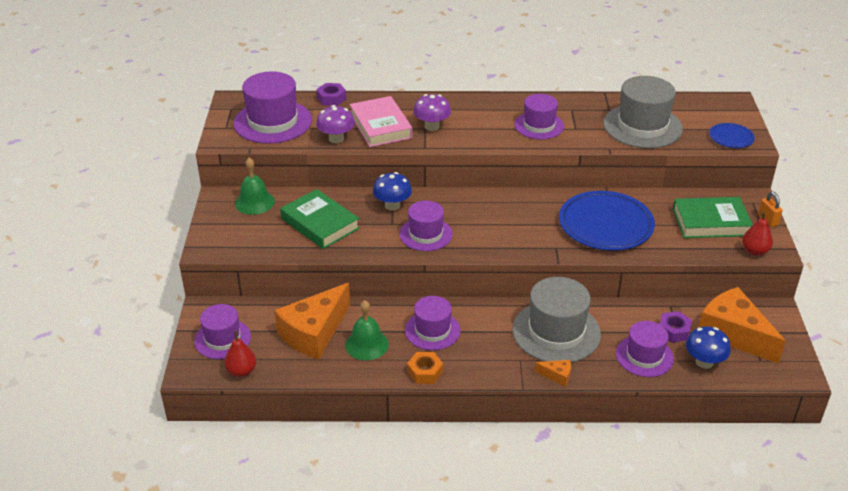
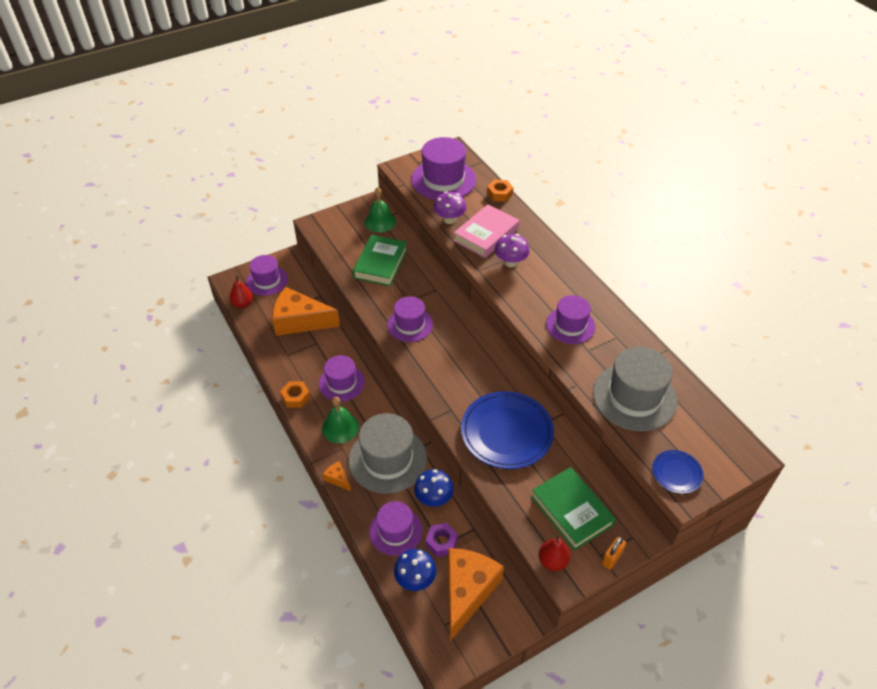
camera: 60 degrees right, 10 degrees up
(331, 98) = (499, 194): purple nut -> orange nut
(366, 344) = (305, 353): green bell -> green bell (340, 427)
(392, 205) = (430, 291): blue mushroom -> blue mushroom (433, 498)
(557, 375) = (337, 479): orange cheese -> orange cheese turned 150 degrees clockwise

